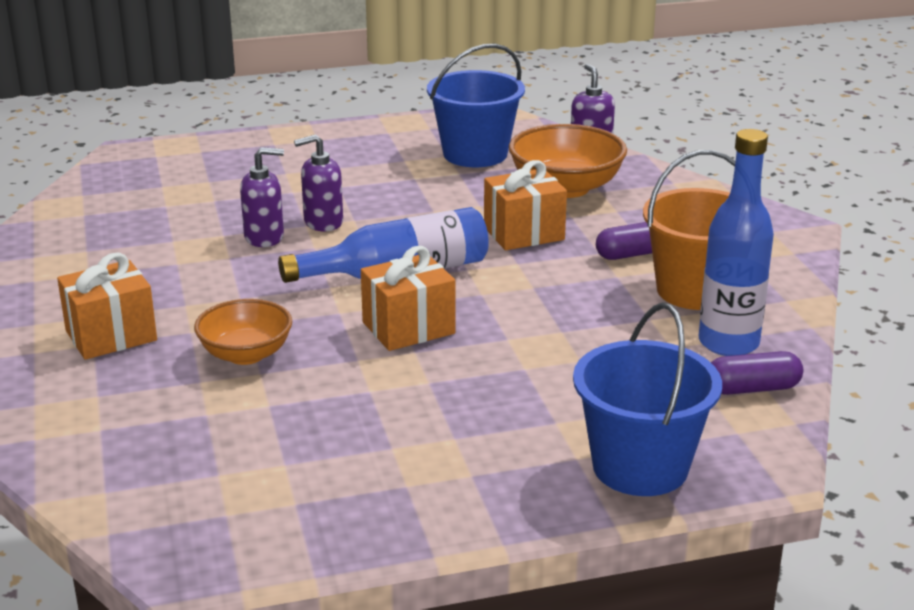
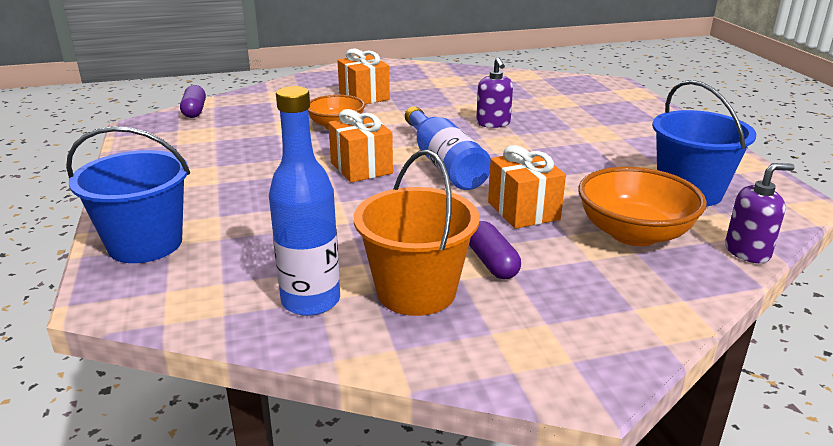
camera: 90 degrees right, 0 degrees up
(323, 222) = (522, 139): purple soap dispenser -> none
(752, 389) = (228, 306): purple capsule -> purple capsule (194, 111)

